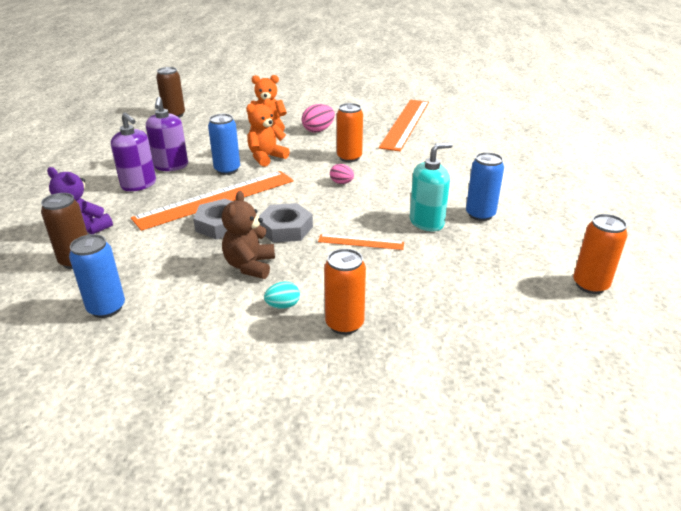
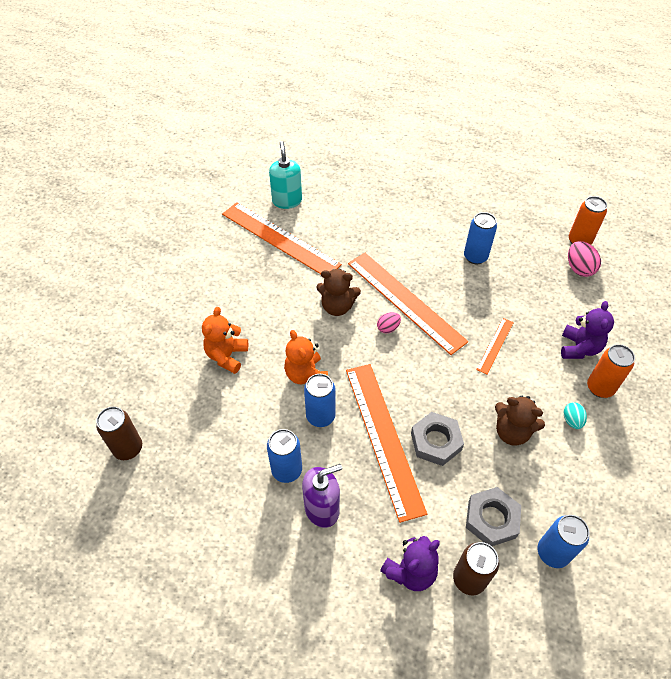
camera: 70 degrees left, 20 degrees up
(171, 166) = (287, 470): purple soap dispenser -> blue can
(285, 228) = (458, 392): grey nut -> grey nut (491, 519)
(318, 130) = (259, 313): pink egg -> pink egg (579, 268)
(349, 157) = (337, 307): orange can -> brown teddy bear
(382, 186) = (405, 301): none -> orange ruler
(398, 301) = (579, 348): none -> purple teddy bear
(427, 222) = (477, 293): turquoise soap dispenser -> turquoise soap dispenser (287, 201)

